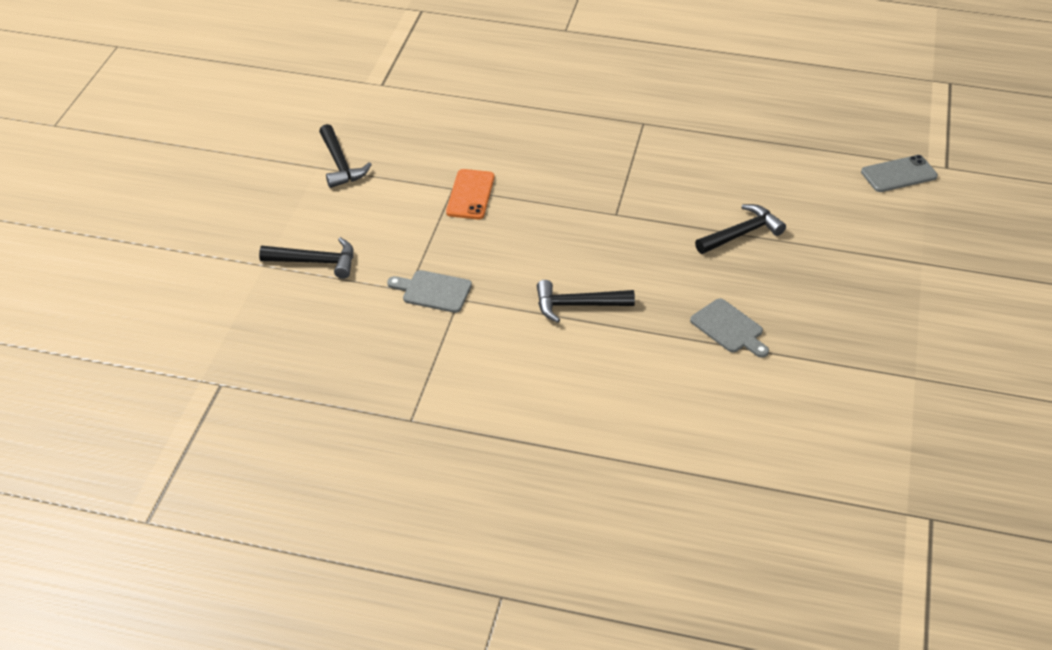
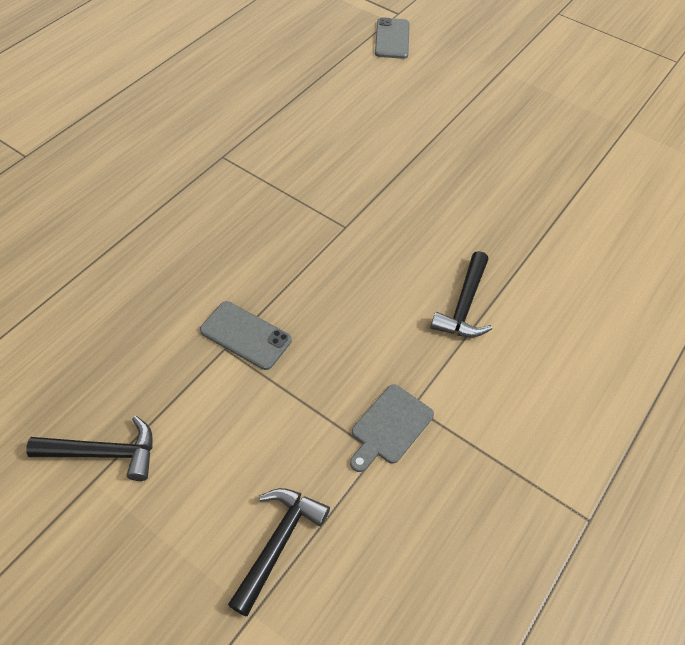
camera: 70 degrees left, 10 degrees up
(470, 195) = (245, 335): orange phone -> grey phone
(729, 328) = (535, 209): grey cutting board -> none
(742, 234) = (418, 154): black hammer -> none

